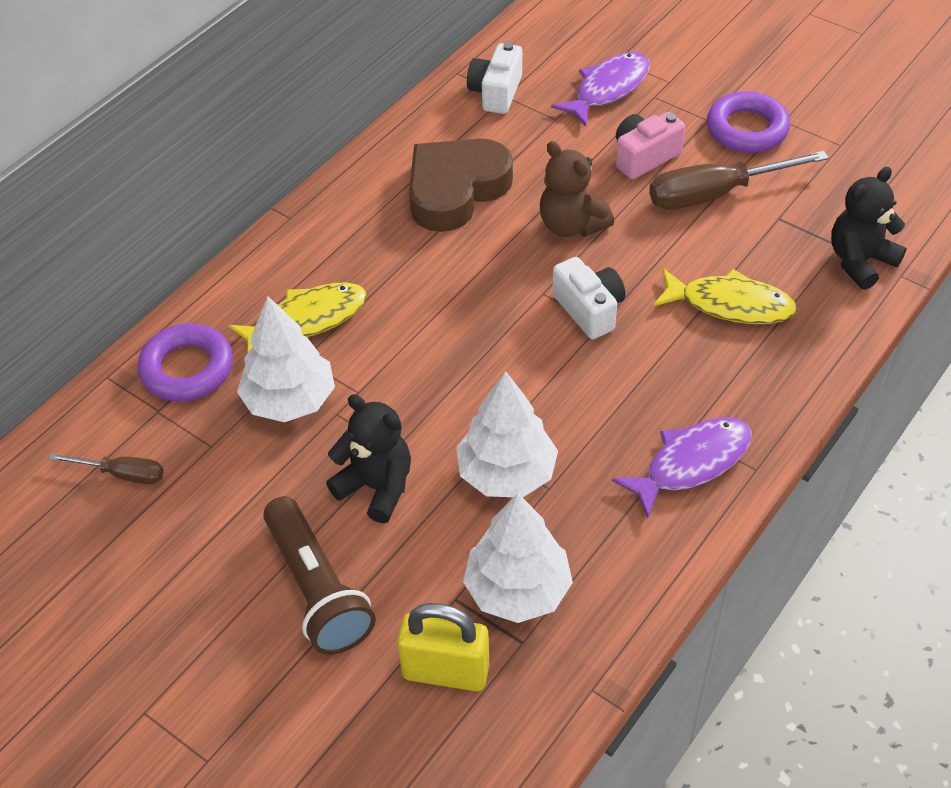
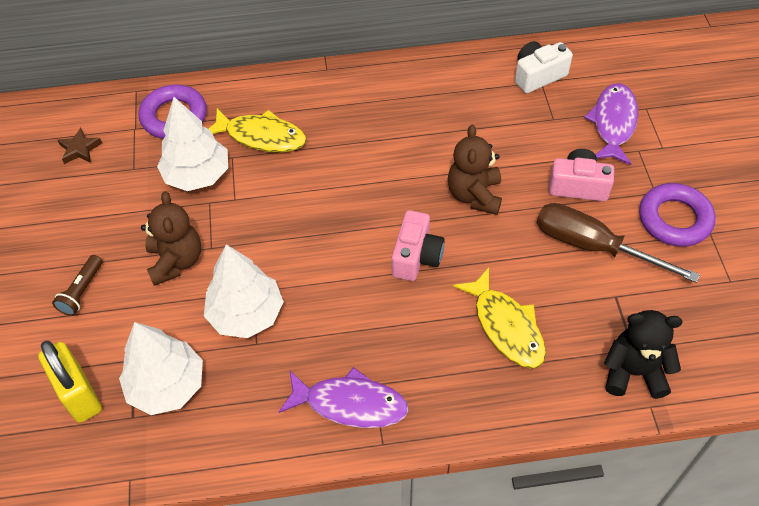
camera: 45 degrees right, 5 degrees up
(122, 474) = (80, 149): brown screwdriver -> brown star
(317, 590) = (82, 291): brown flashlight -> brown flashlight, size x0.52
(376, 487) = (176, 261): black teddy bear -> brown teddy bear
(455, 190) = (435, 120): brown heart -> none
(589, 309) = (416, 256): white camera -> pink camera
(608, 89) = (613, 123): purple fish -> purple fish turned 75 degrees counterclockwise

